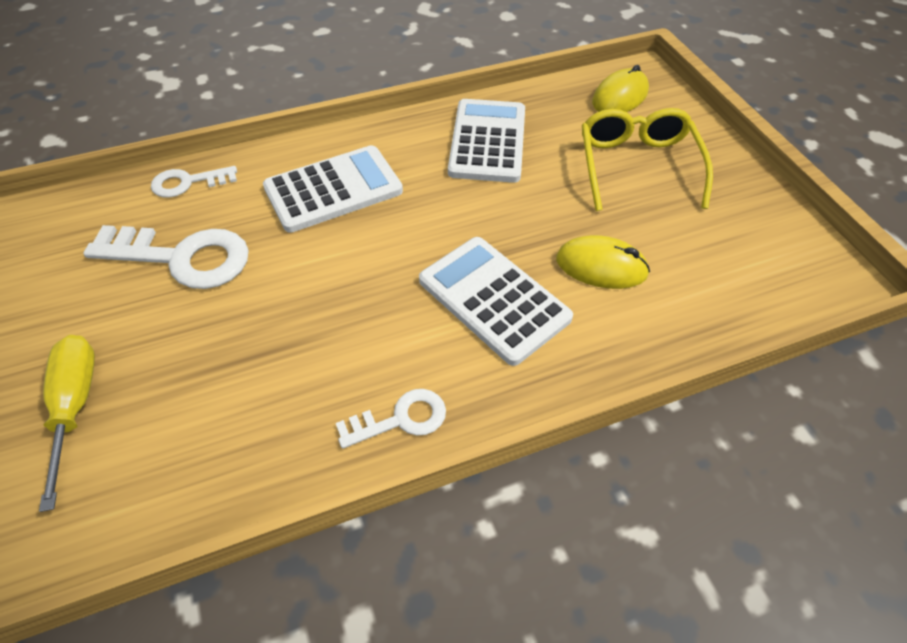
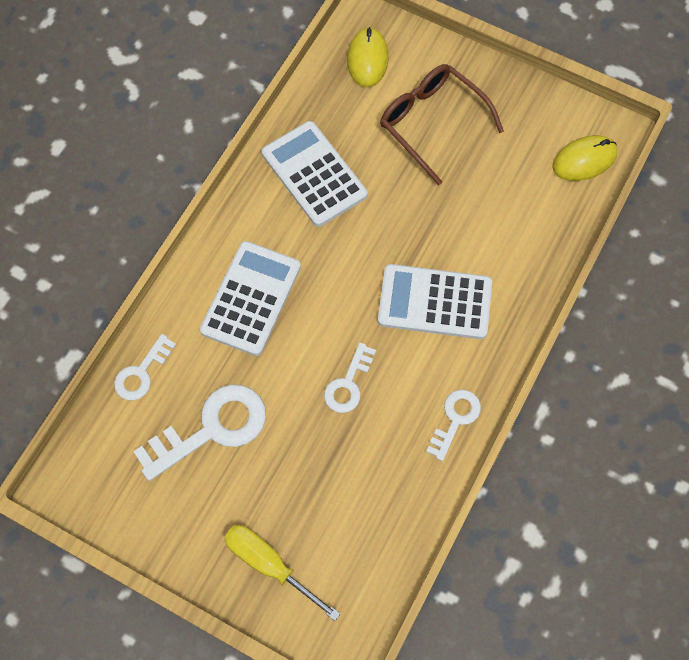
camera: 40 degrees left, 15 degrees up
(334, 308) = (348, 384): none -> white key
(601, 266) = (475, 228): yellow mouse -> yellow mouse (584, 160)
(637, 166) = (432, 123): yellow glasses -> brown glasses

